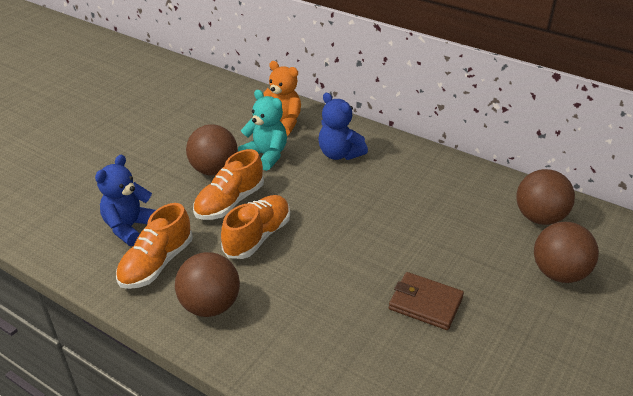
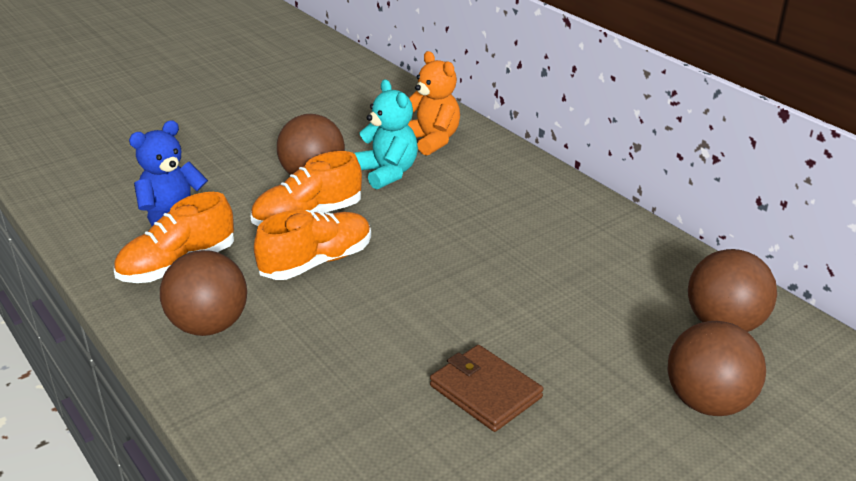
camera: 20 degrees right, 5 degrees down
(339, 154) = (484, 189): blue teddy bear -> none

